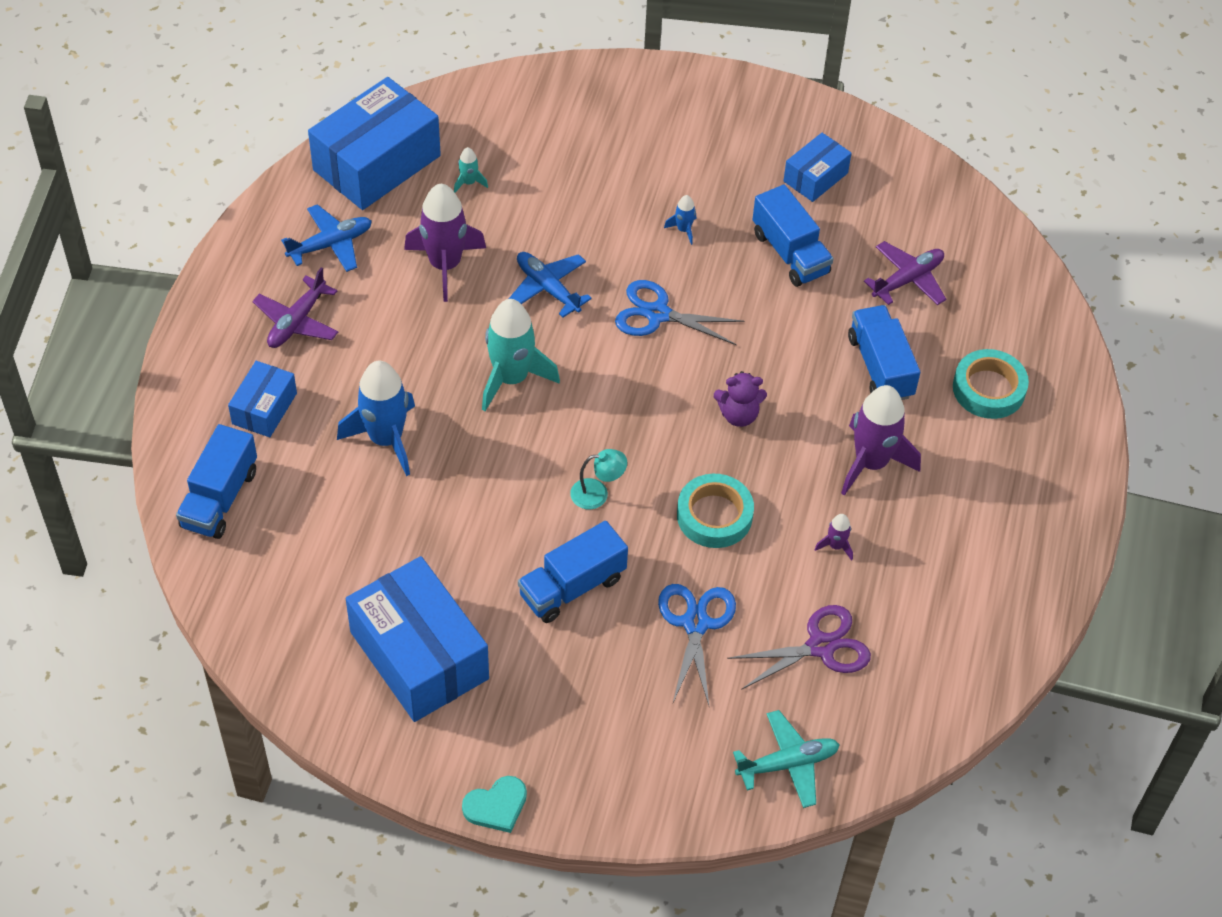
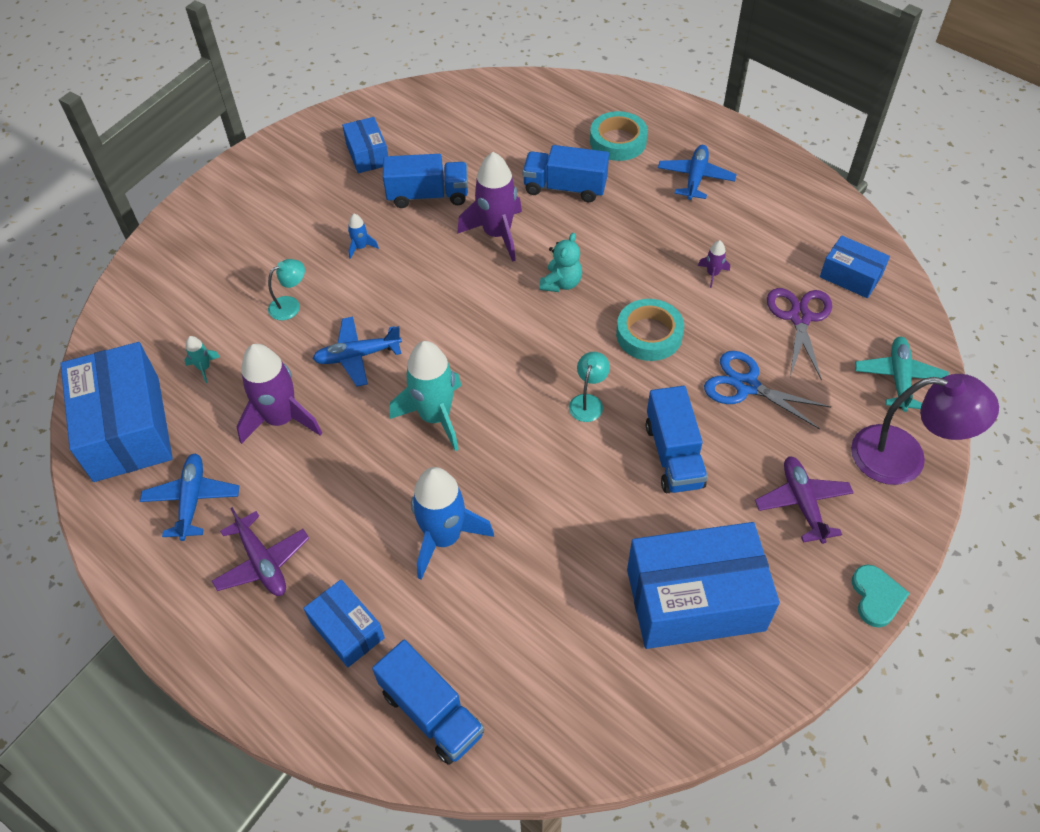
camera: 60 degrees left, 0 degrees up
(577, 209) = (290, 305): none -> turquoise lamp
(658, 314) = (432, 294): blue scissors -> none
(680, 793) = (904, 457): none -> purple lamp
(738, 415) = (561, 283): purple teddy bear -> turquoise teddy bear
(871, 463) = (648, 226): purple rocket -> purple rocket (497, 234)
(907, 280) = (496, 144): purple plane -> purple plane (802, 503)
(915, 680) = (850, 276): none -> blue box
(977, 483) = (695, 178): none -> blue plane

